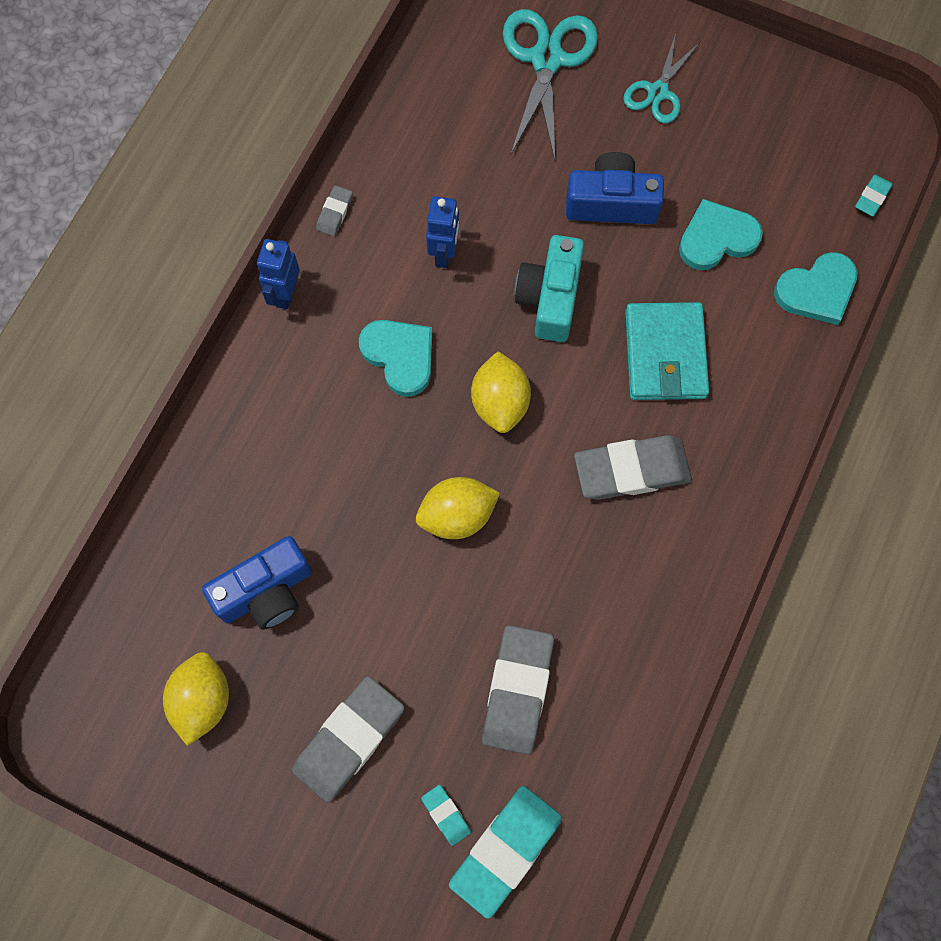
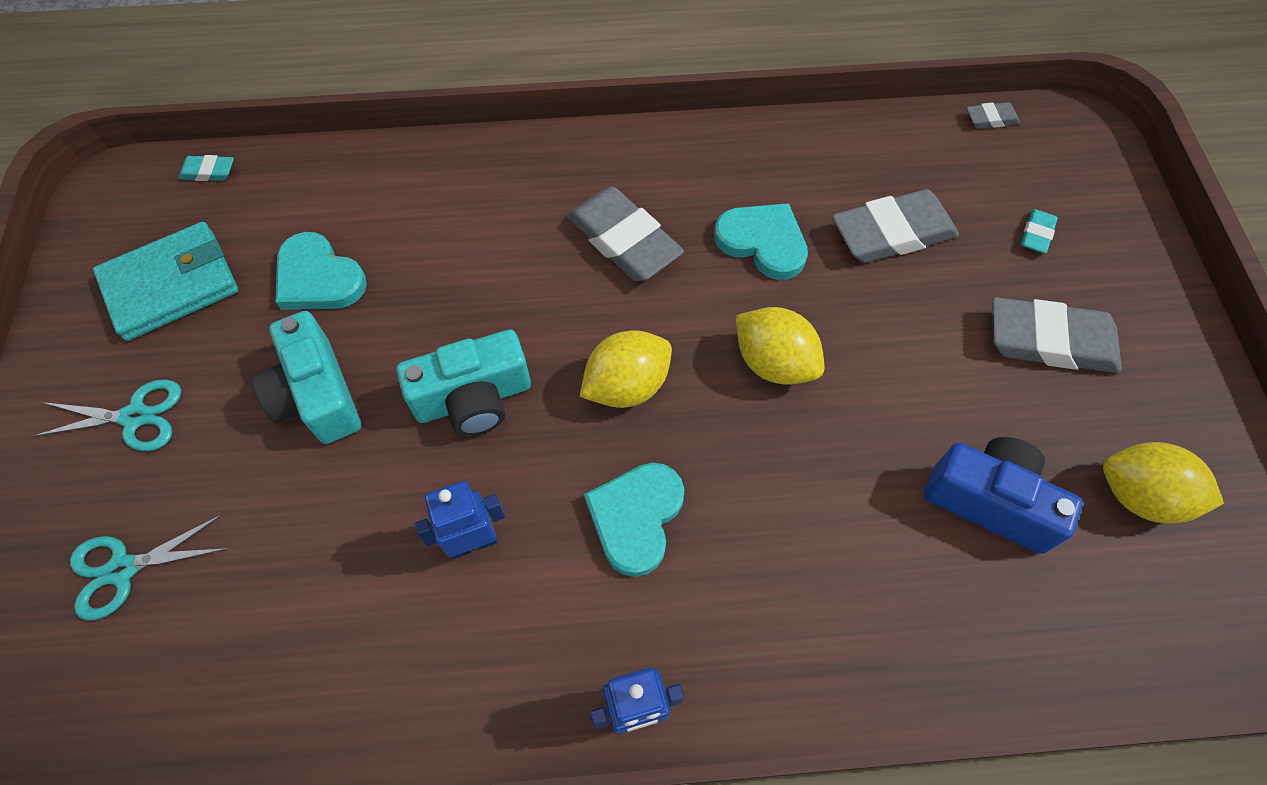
camera: 120 degrees left, 10 degrees down
(202, 700) = (1139, 496): yellow lemon -> yellow lemon turned 45 degrees clockwise
(335, 213) = (483, 718): grey eraser -> grey eraser (991, 119)
(505, 850) = (1021, 180): turquoise eraser -> none
(547, 59) = (123, 569): turquoise scissors -> turquoise scissors, size x0.60
(611, 203) = (317, 395): blue camera -> turquoise camera
(665, 354) = (481, 265): turquoise wallet -> turquoise wallet (171, 285)
(817, 290) = (341, 175): turquoise heart -> turquoise heart (763, 242)

